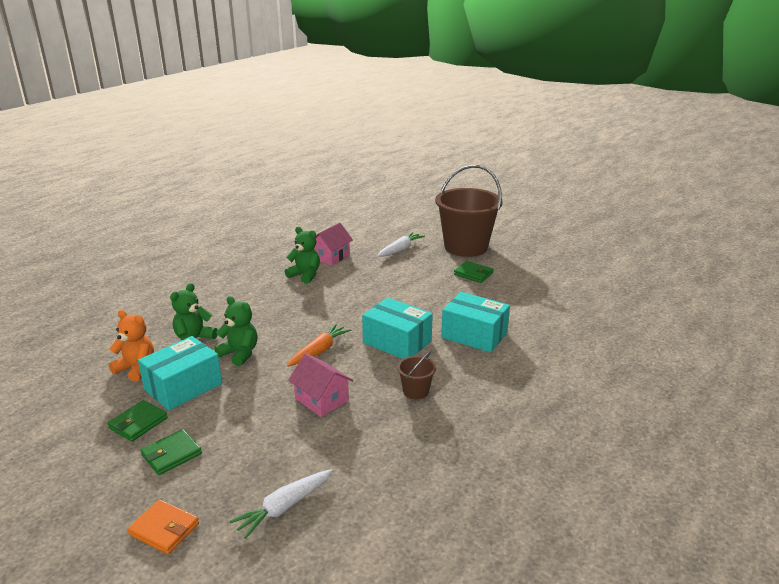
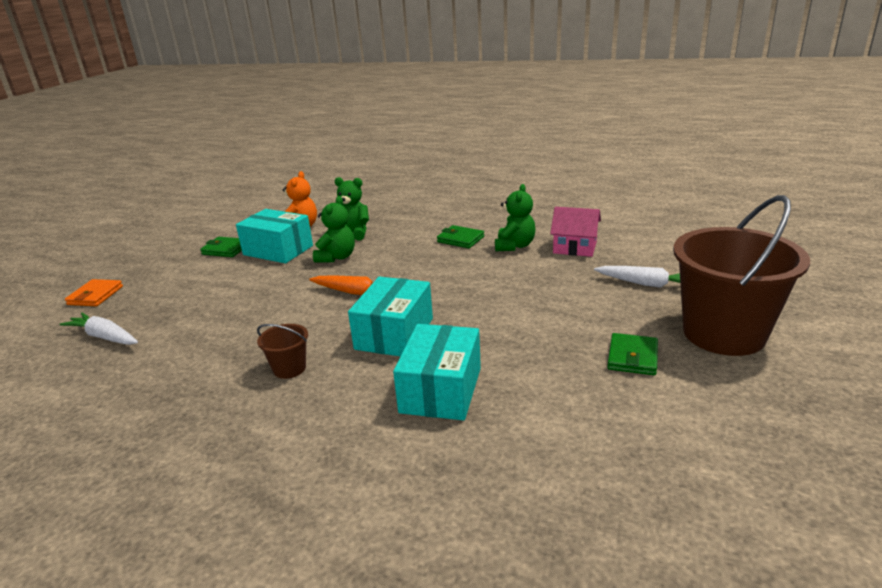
camera: 75 degrees right, 0 degrees up
(171, 454) = (184, 272): green wallet -> green wallet (460, 239)
(321, 399) = (266, 315): pink house -> none

